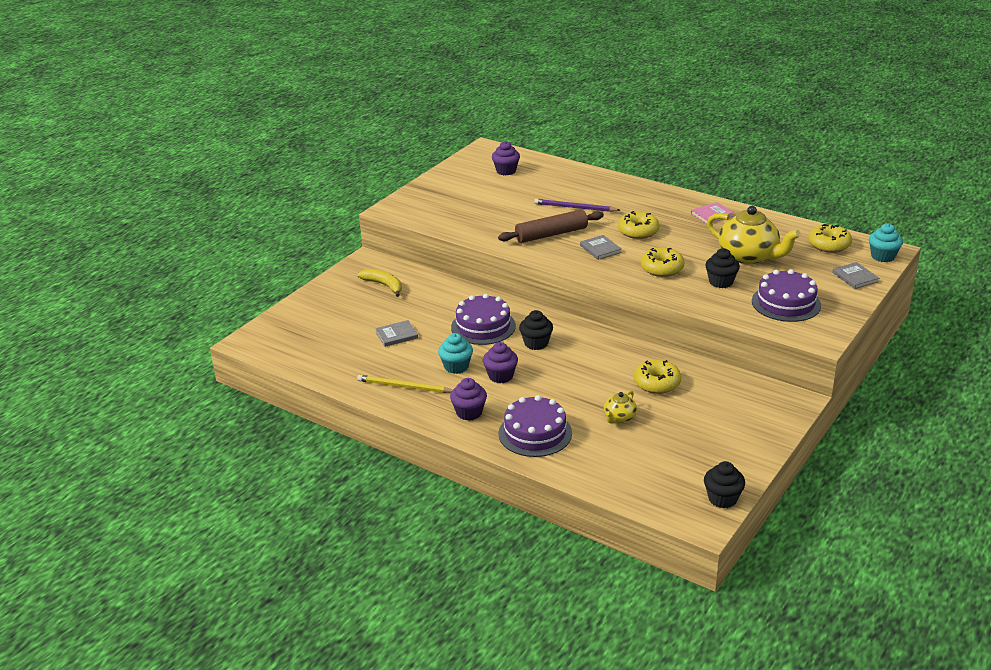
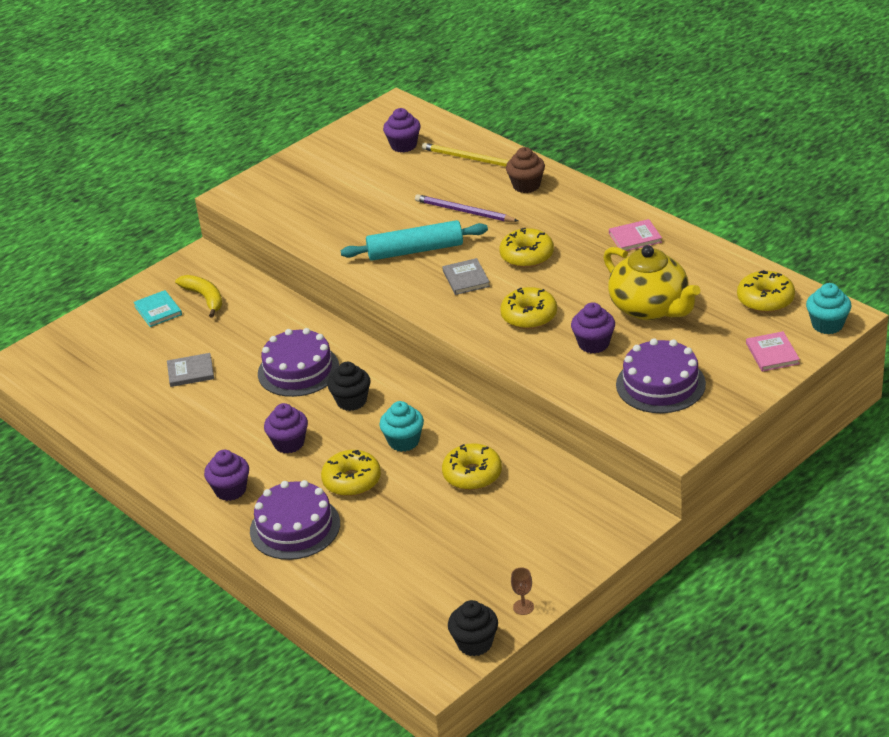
camera: 15 degrees right, 5 degrees up
(350, 296) = (158, 310): none -> turquoise book
(404, 387) = (170, 446): yellow pencil -> yellow pencil (469, 158)
(456, 367) = (242, 424): turquoise cupcake -> turquoise cupcake (404, 441)
(551, 234) = (415, 250): brown rolling pin -> turquoise rolling pin
(564, 396) = (352, 481): none -> yellow donut
(612, 189) = (526, 185): none -> brown cupcake
(619, 418) = (404, 518): yellow teapot -> none
(721, 282) = (593, 344): black cupcake -> purple cupcake
(746, 469) = (523, 607): none -> brown goblet
(855, 277) = (772, 353): grey book -> pink book

